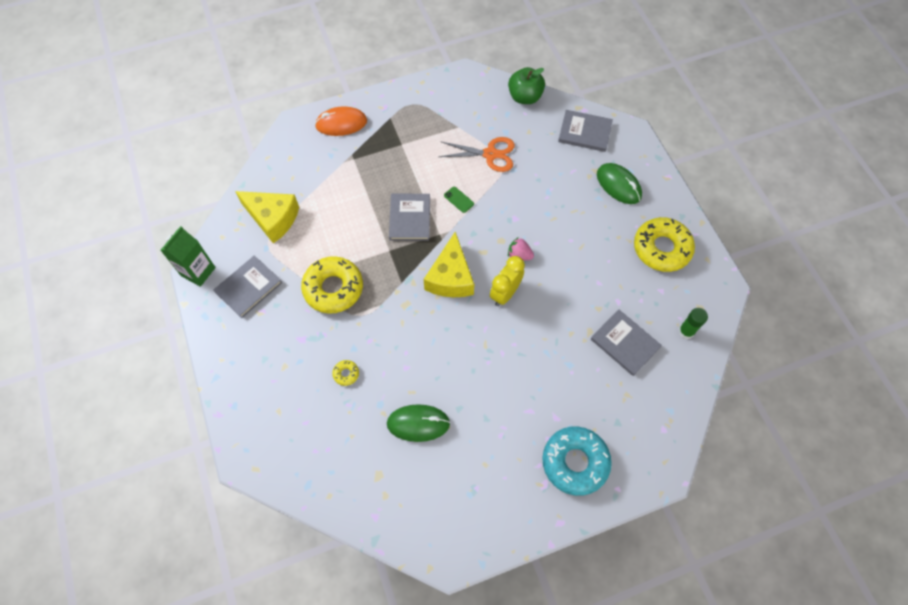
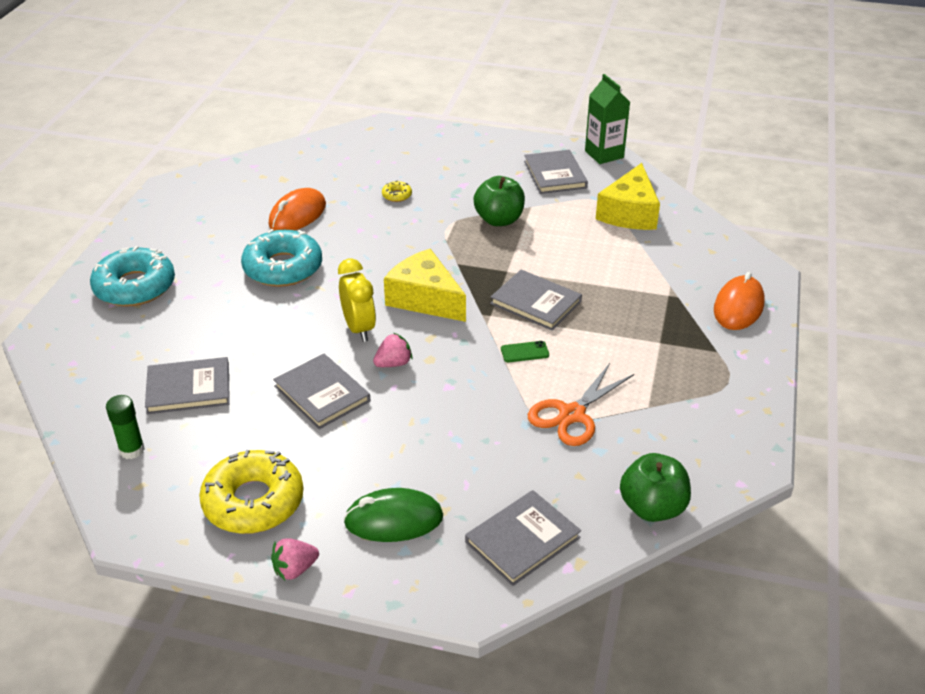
camera: 125 degrees right, 25 degrees down
(273, 218) = (629, 213): yellow cheese -> yellow cheese turned 45 degrees counterclockwise
(333, 288) = (499, 220): yellow donut -> green apple
(418, 423) = (297, 215): green mouse -> orange mouse
(483, 383) = (283, 268): none -> turquoise donut
(570, 273) = (322, 394): none -> grey book
(677, 204) = (295, 569): none -> pink strawberry

